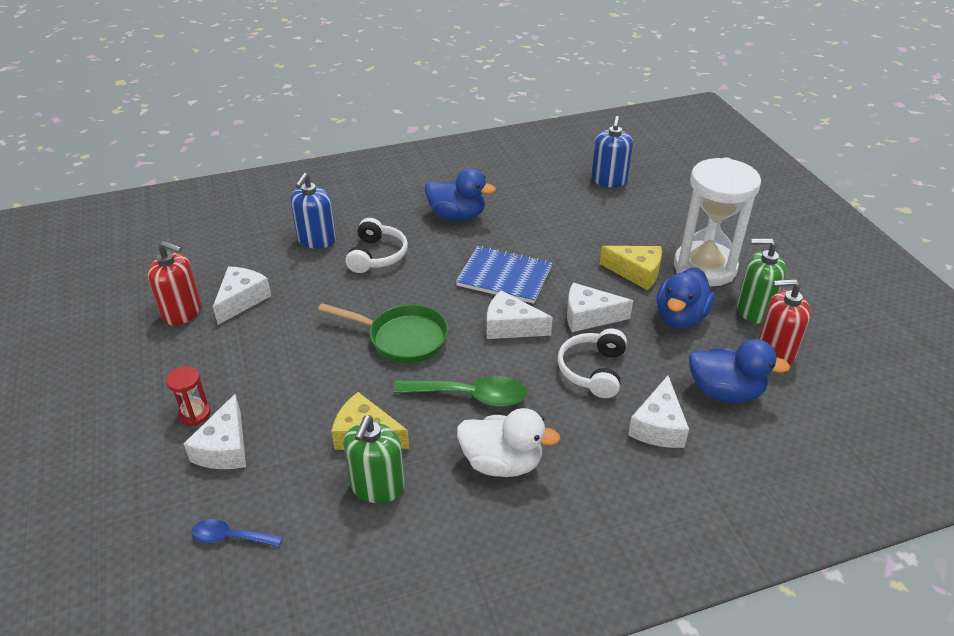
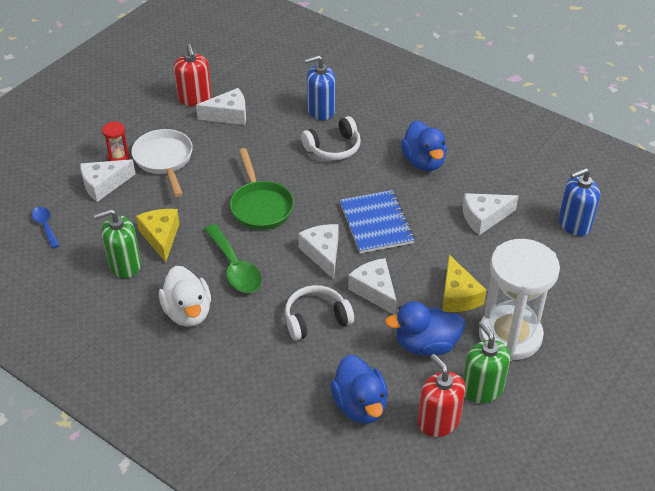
camera: 55 degrees right, 5 degrees up
(248, 378) = (164, 160): none -> white pan
(658, 426) = (289, 379): white cheese -> white cheese (484, 218)

